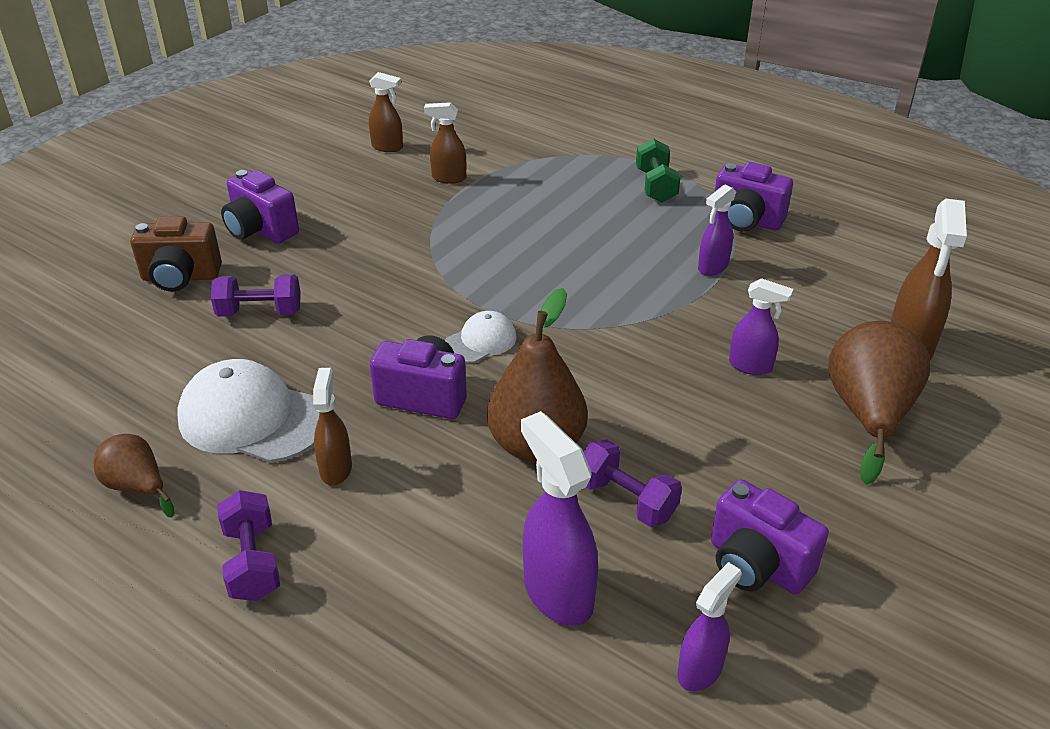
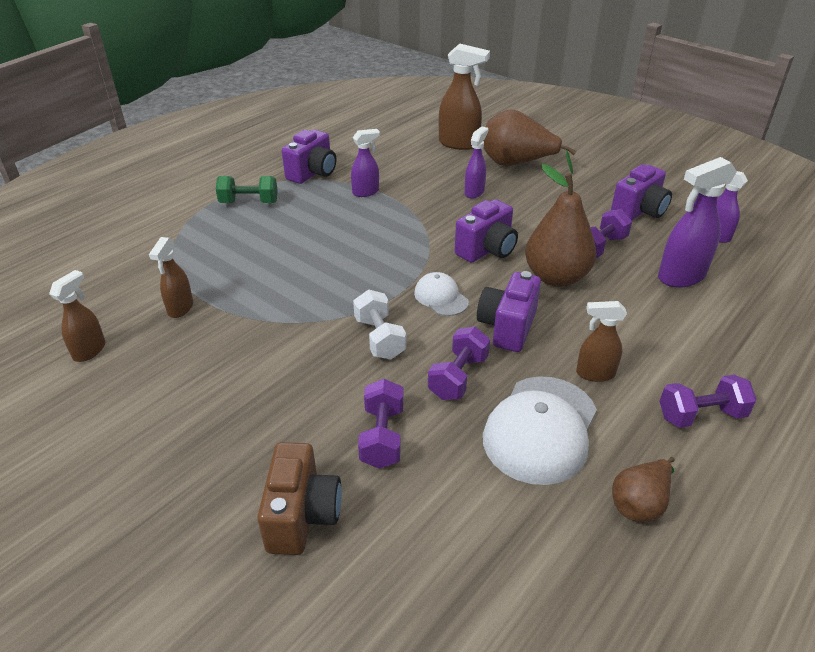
camera: 85 degrees left, 0 degrees up
(260, 230) = (224, 449): purple camera -> purple camera (487, 250)
(338, 358) = (458, 377): none -> purple dumbbell
(404, 300) = (379, 338): none -> white dumbbell
(712, 267) = (366, 192): purple spray bottle -> purple spray bottle turned 75 degrees counterclockwise

